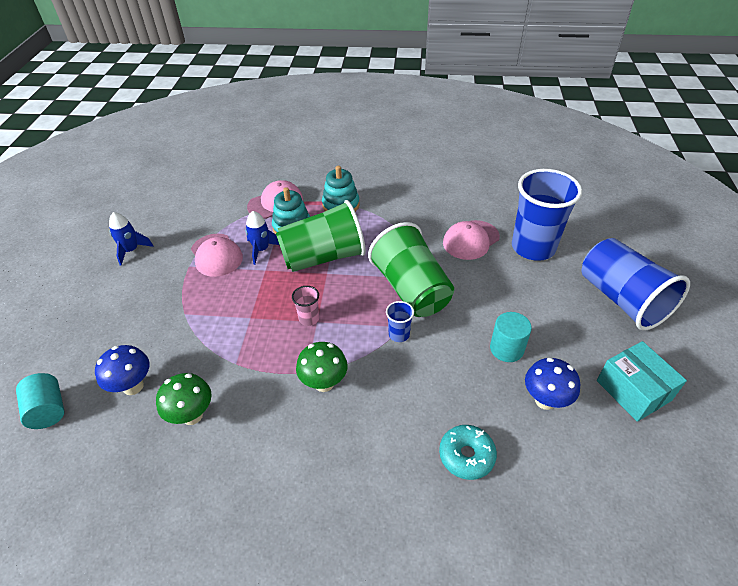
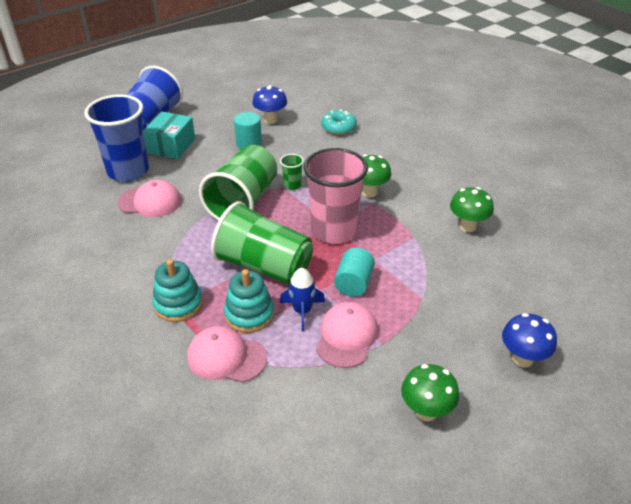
camera: 135 degrees left, 5 degrees down
(48, 410) = (573, 292): turquoise cylinder -> turquoise cylinder (354, 283)
(131, 250) = (426, 411): blue rocket -> green mushroom
(133, 386) = (499, 268): blue mushroom -> blue mushroom (522, 359)
(309, 318) = (334, 230): pink cup -> pink cup, size x2.39
(399, 334) = (292, 185): blue cup -> green cup
(633, 390) = (227, 100): turquoise box -> turquoise box (171, 146)

